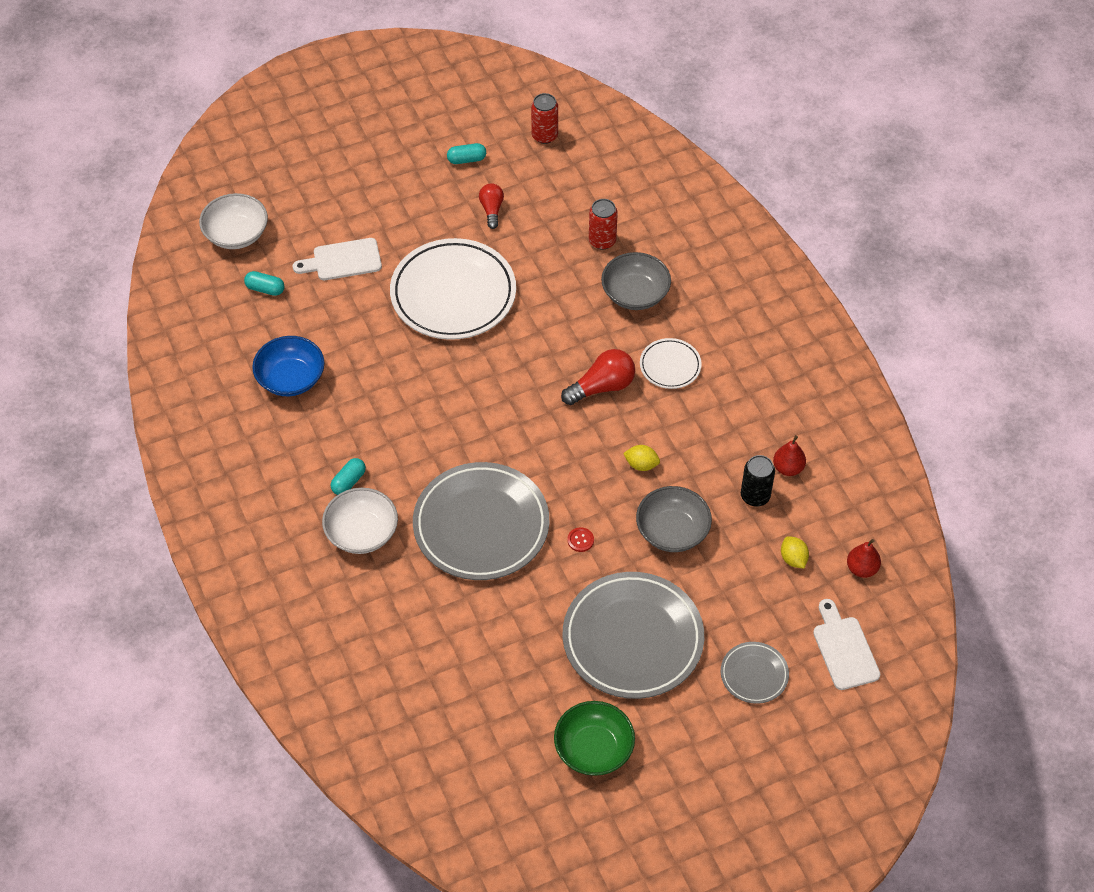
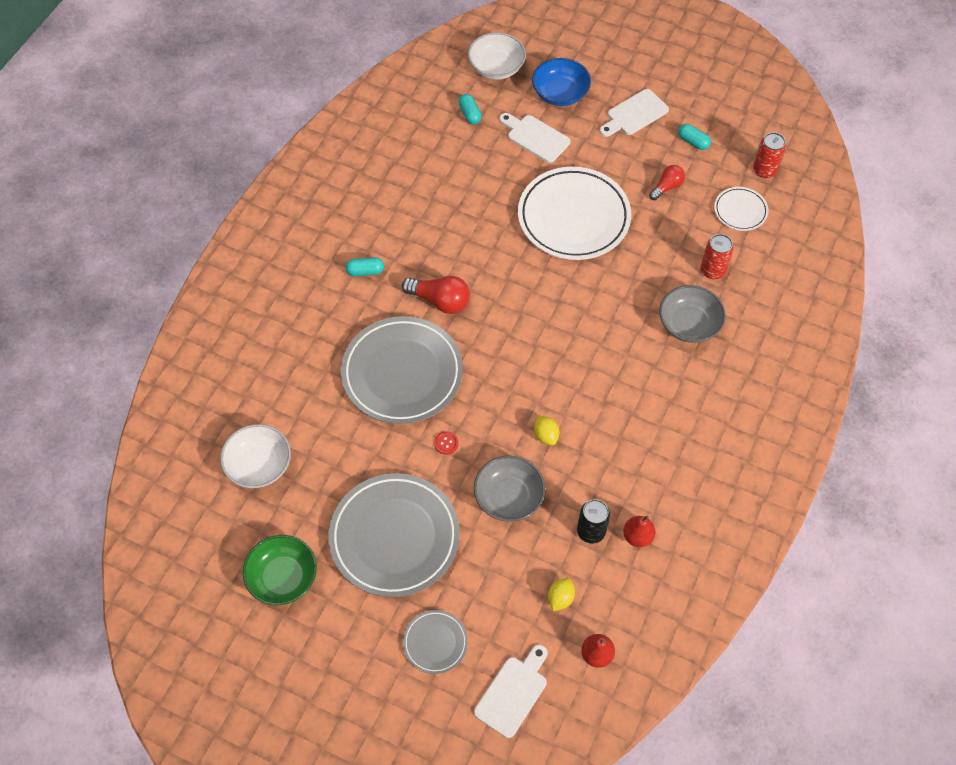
camera: 50 degrees right, 5 degrees up
(291, 378) = (414, 180): blue bowl -> blue bowl (560, 93)
(362, 532) = (333, 308): white bowl -> white bowl (259, 465)
(395, 176) = (634, 114): none -> white cutting board
(602, 387) = (587, 362): red light bulb -> red light bulb (440, 301)
(670, 366) = (649, 392): white plate -> white plate (740, 211)

